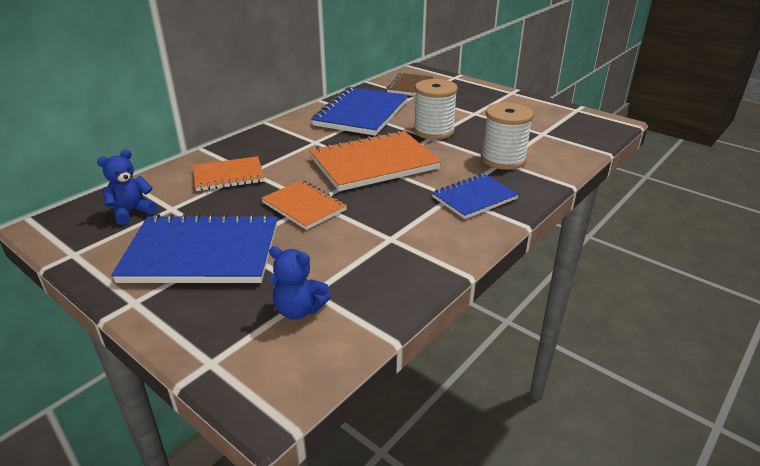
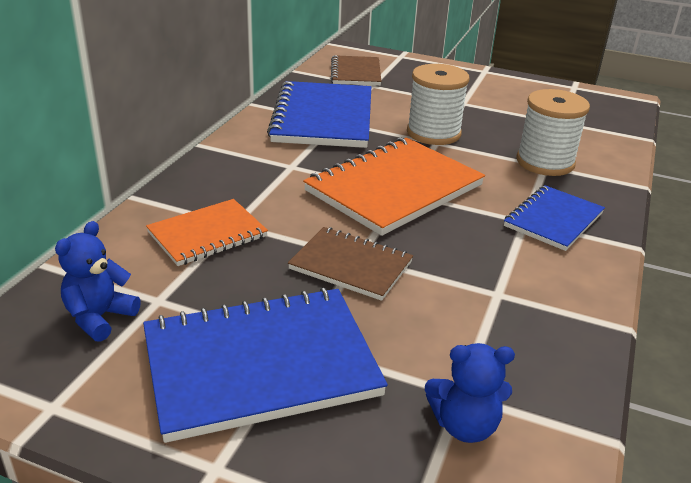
camera: 20 degrees left, 0 degrees up
(304, 206) = (350, 266): orange notebook -> brown notebook

